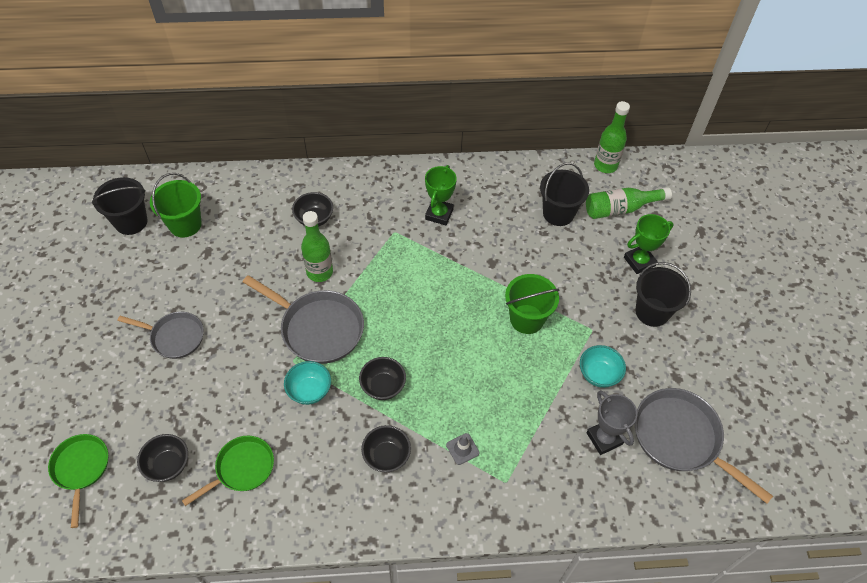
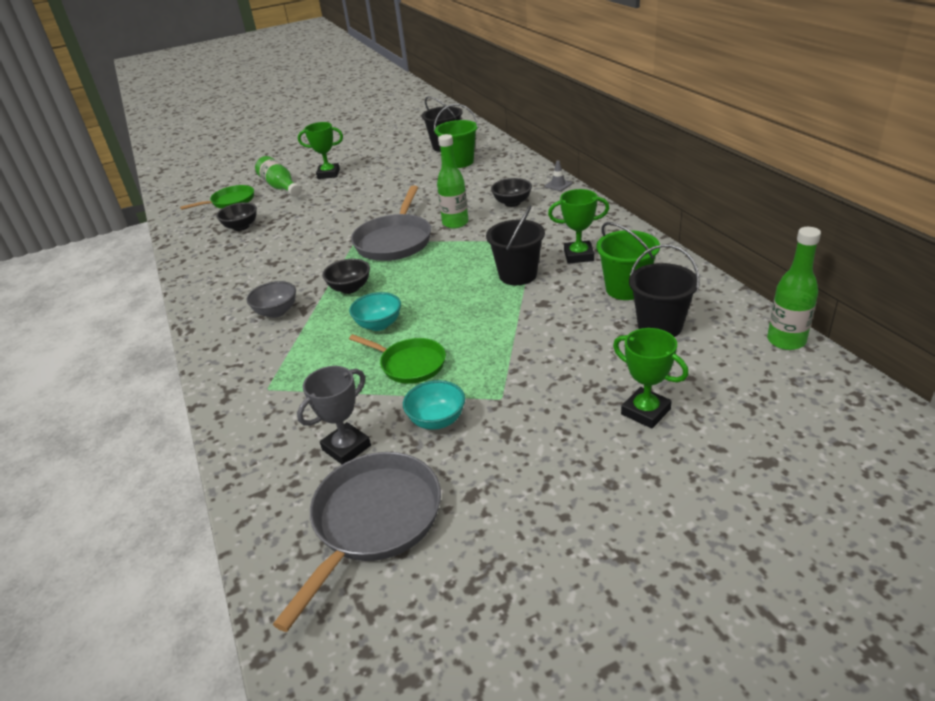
camera: 75 degrees right, 20 degrees down
(98, 348) = (328, 174): none -> green trophy
(174, 337) = (352, 193): grey pan -> none
(242, 469) = (245, 253): green pan -> green pan (409, 364)
(309, 390) = (329, 257): turquoise bowl -> turquoise bowl (379, 324)
(386, 456) = (276, 312): black bowl -> grey bowl
(462, 449) = (298, 351): grey traffic cone -> grey traffic cone (558, 185)
(527, 319) = (482, 346): green bucket -> green bucket (626, 289)
(621, 209) = (723, 373): green bottle -> green bottle (280, 187)
(652, 312) = (567, 444): black bucket -> black bucket (518, 275)

